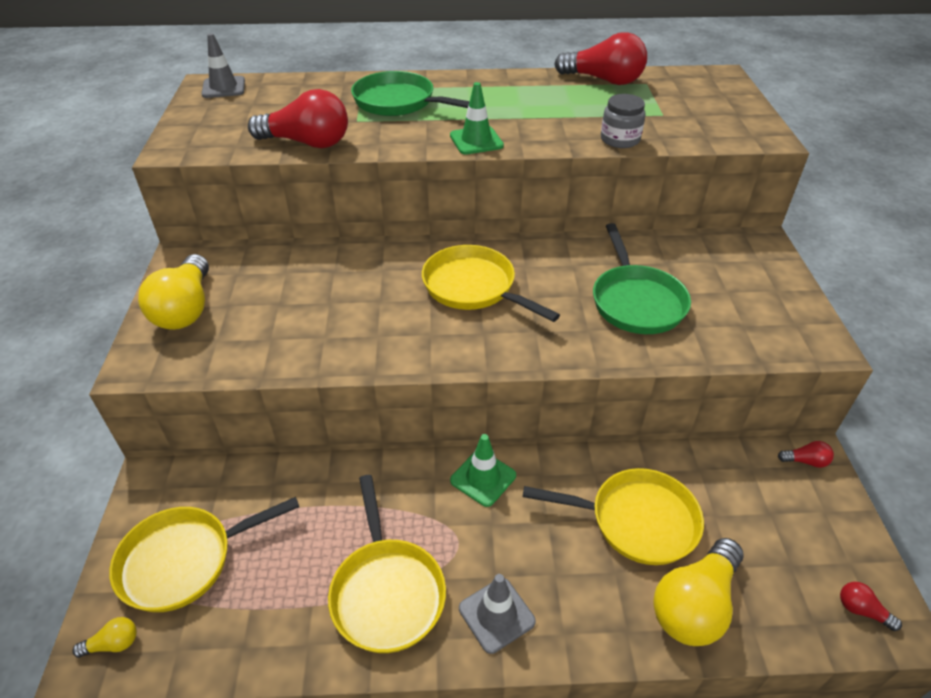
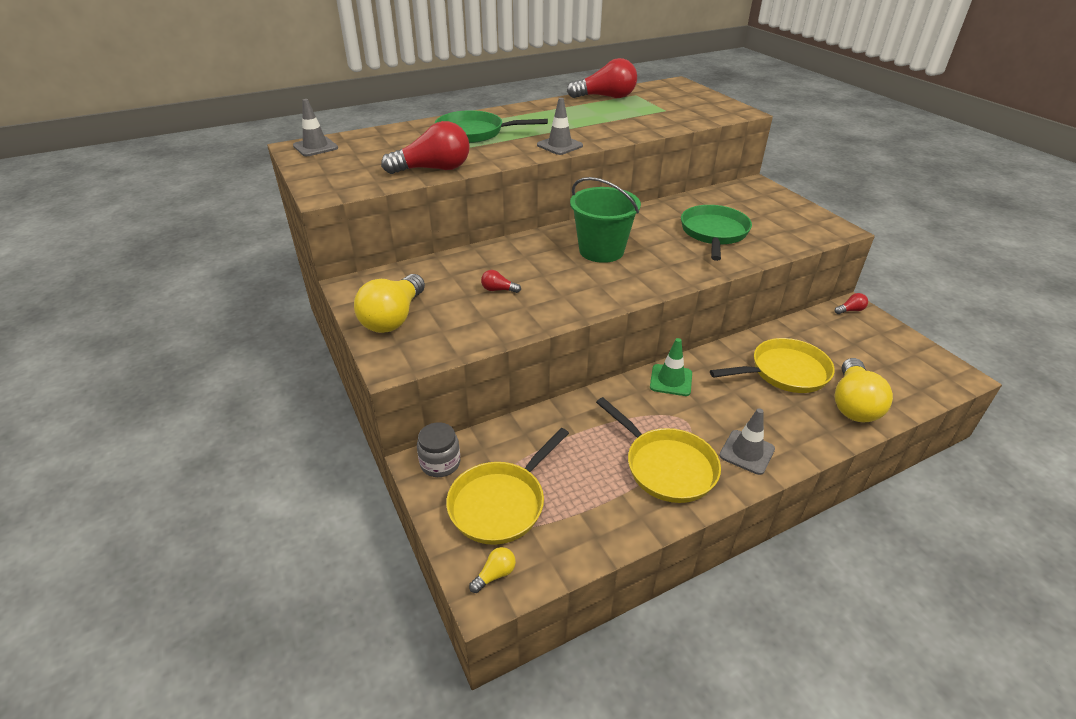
camera: 25 degrees left, 5 degrees down
(186, 309) = (393, 318): yellow light bulb -> yellow light bulb turned 45 degrees clockwise
(473, 287) = (601, 251): yellow pan -> green bucket
(476, 141) = (559, 145): green traffic cone -> grey traffic cone
(620, 139) = (654, 128): grey jar -> grey jar (440, 463)
(636, 301) = (714, 233): green pan -> green pan turned 135 degrees counterclockwise
(861, 610) = (938, 375): red light bulb -> red light bulb (498, 290)

